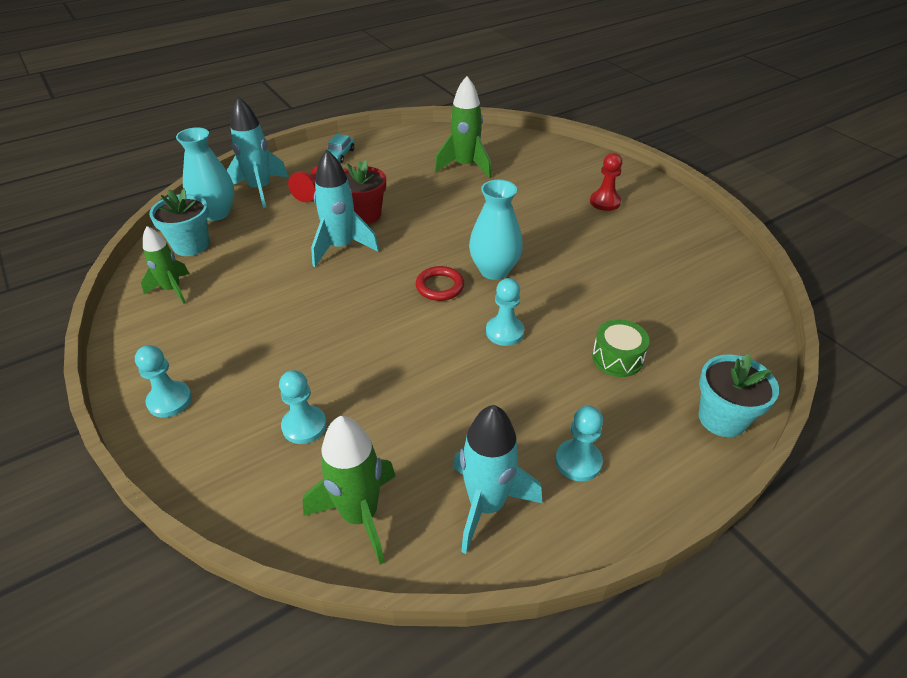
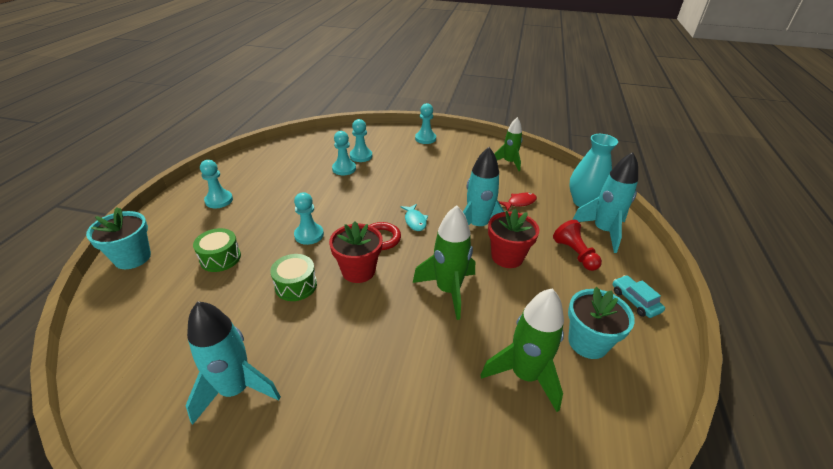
camera: 135 degrees right, 5 degrees down
(191, 245) = (550, 181): turquoise flower pot -> turquoise flower pot (588, 342)
(264, 244) = (519, 202): none -> red fish
(359, 413) = (344, 169): none -> turquoise pawn
(360, 515) = (303, 148): green rocket -> green rocket (448, 290)
(385, 285) = (415, 221): none -> turquoise fish
(486, 505) = (254, 170): turquoise rocket -> turquoise rocket (236, 389)
(494, 270) = (358, 271): turquoise vase -> red flower pot
(559, 288) = (296, 285): none -> green drum
(605, 202) = (324, 431): red pawn -> none

